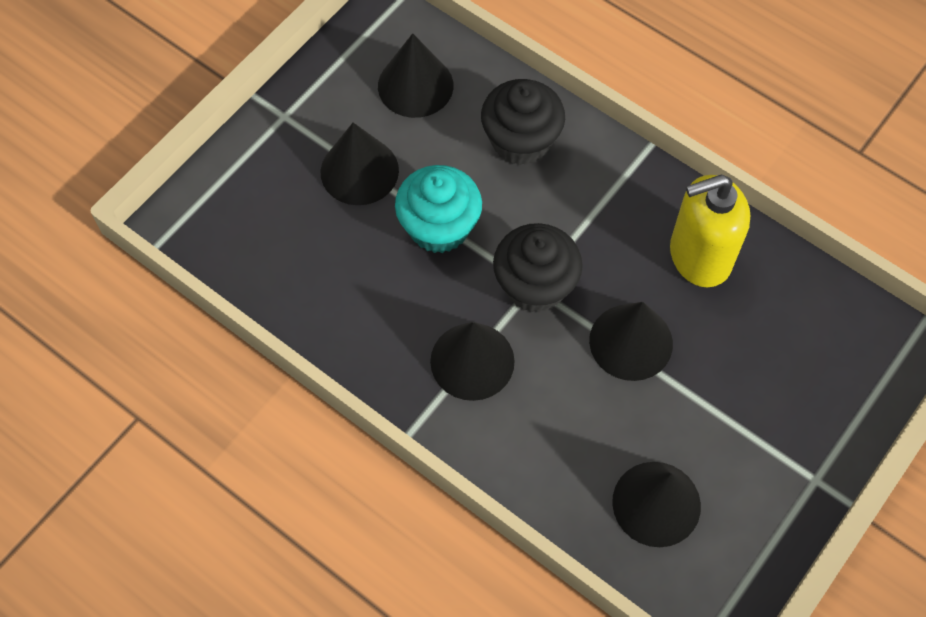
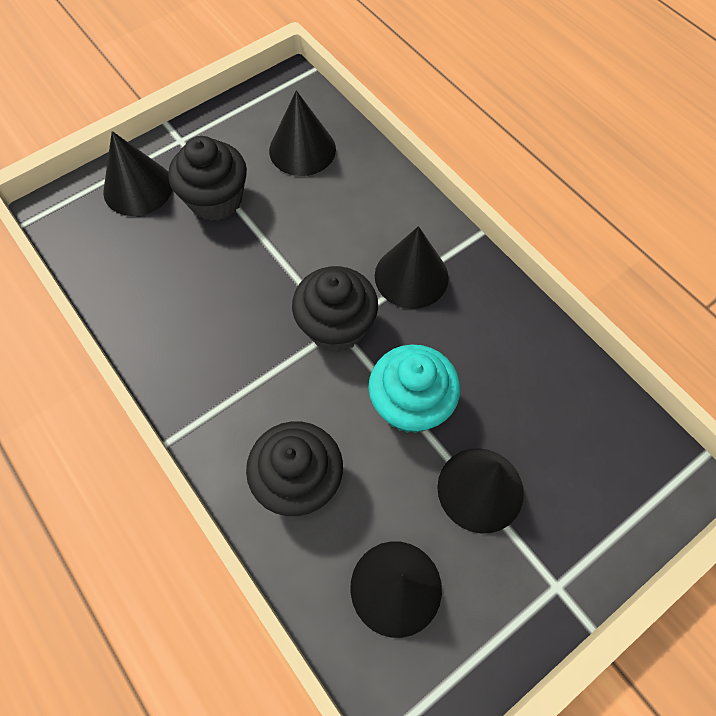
camera: 165 degrees left, 0 degrees up
(631, 342) = (272, 261): black cone -> black cone (138, 188)
(699, 256) = (178, 317): yellow soap dispenser -> none
(728, 402) = (216, 200): none -> black cupcake

